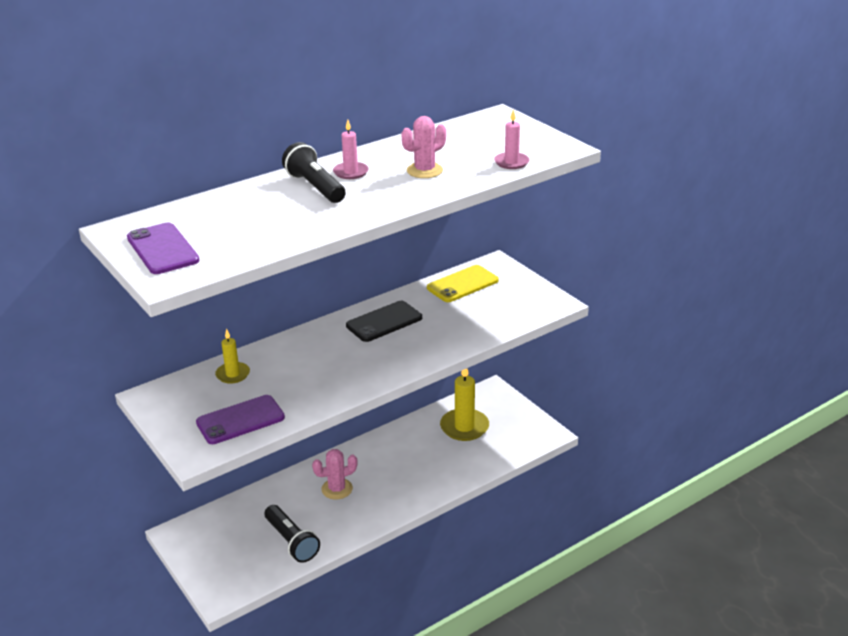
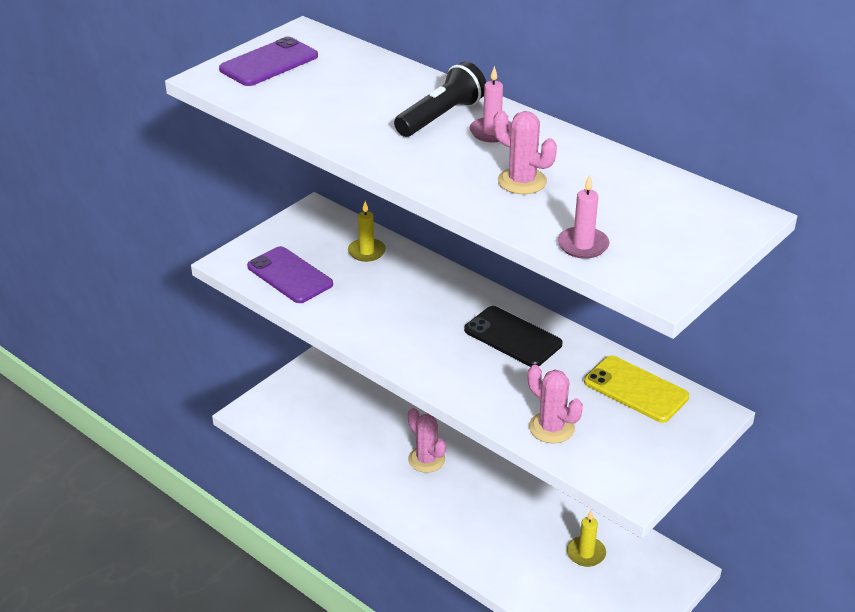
camera: 75 degrees right, 5 degrees up
(292, 541) = (333, 444): black flashlight -> none
(464, 427) = (586, 553): yellow candle -> yellow candle, size x0.58
(488, 322) = (551, 428): none -> pink cactus

